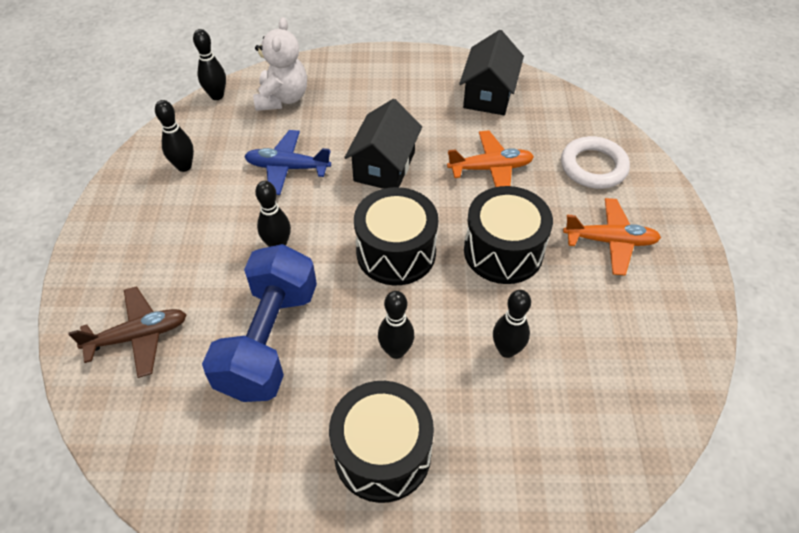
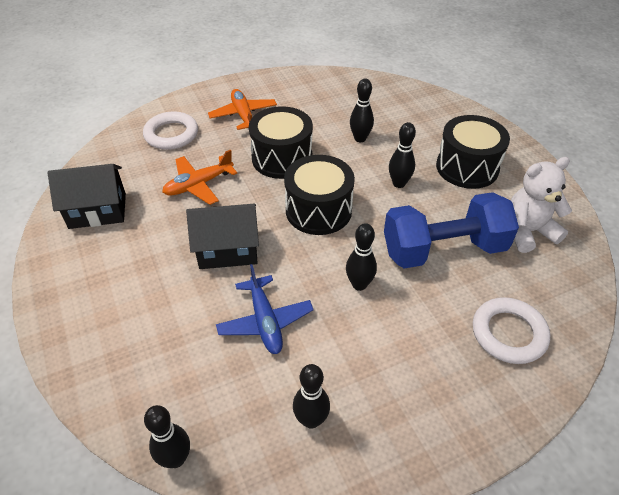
camera: 115 degrees left, 5 degrees down
(138, 336) = (508, 333): brown plane -> white ring
(282, 98) = (157, 379): white teddy bear -> white teddy bear (528, 231)
(490, 168) = (198, 185): orange plane -> orange plane turned 90 degrees counterclockwise

